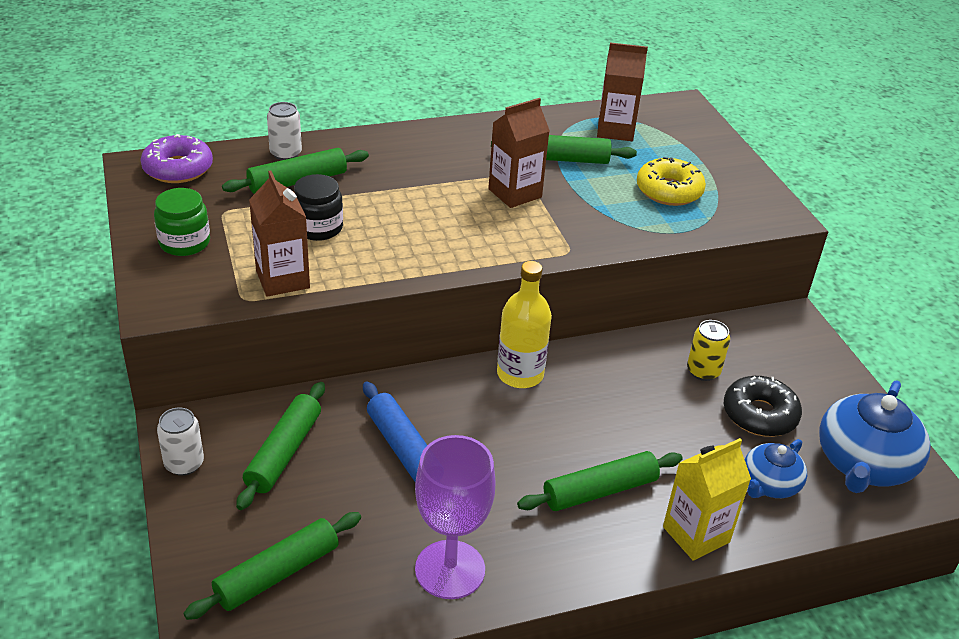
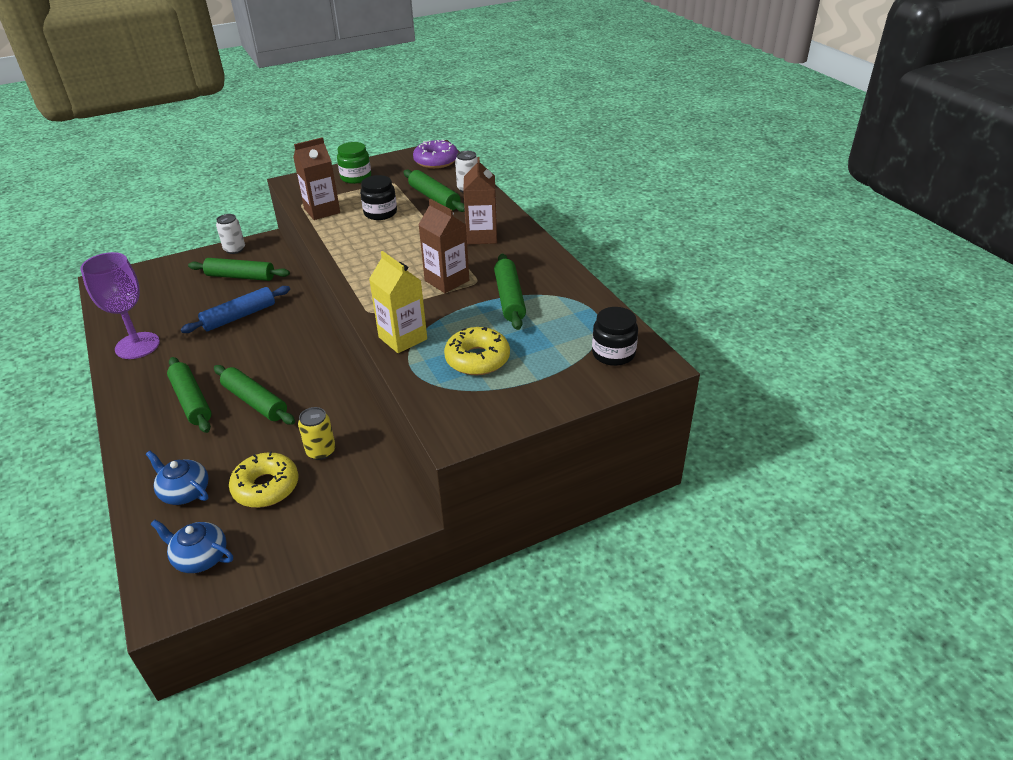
camera: 85 degrees right, 0 degrees up
(277, 574) = (149, 290): green rolling pin -> green rolling pin (255, 402)
(520, 374) = (313, 355): yellow bottle -> none
(615, 130) = (575, 323): brown carton -> brown carton (482, 236)
(667, 120) = (613, 353): none -> black jar
(696, 534) = (141, 450): yellow carton -> yellow carton (403, 338)
(759, 415) = (266, 487): black donut -> yellow donut
(863, 464) = (200, 557): blue teapot -> blue teapot, size x0.58

